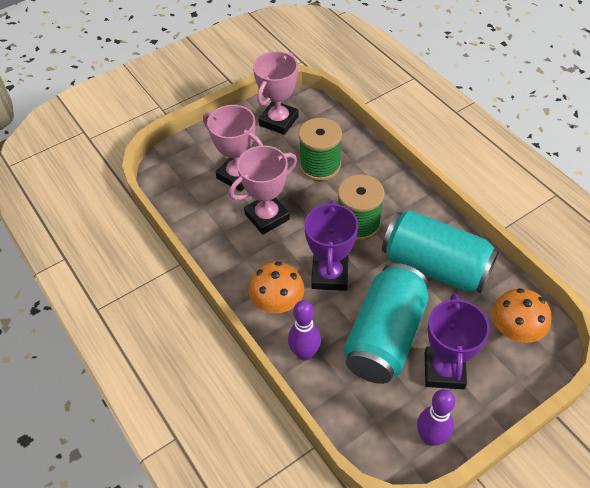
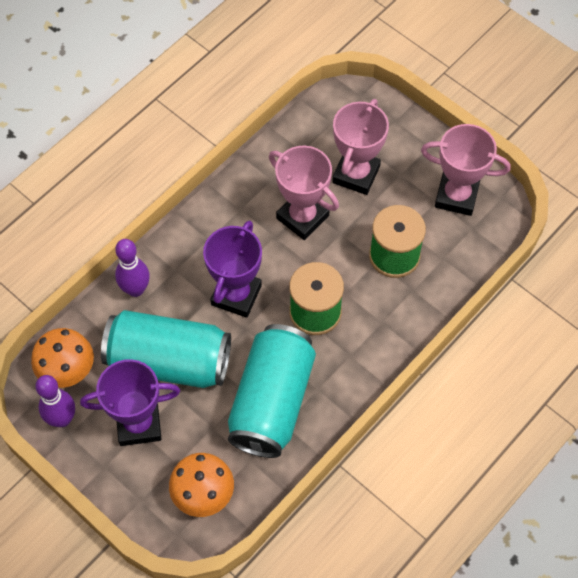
camera: 75 degrees right, 10 degrees up
(277, 302) = (191, 252): orange mushroom -> orange mushroom (67, 369)
(330, 275) = (236, 295): purple trophy -> purple trophy turned 60 degrees counterclockwise

